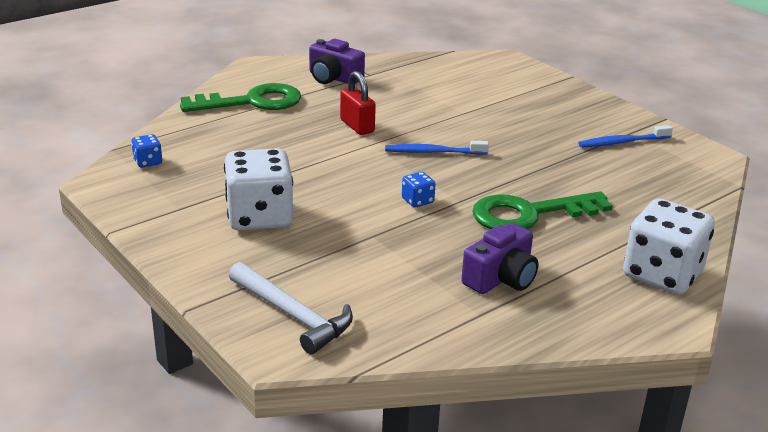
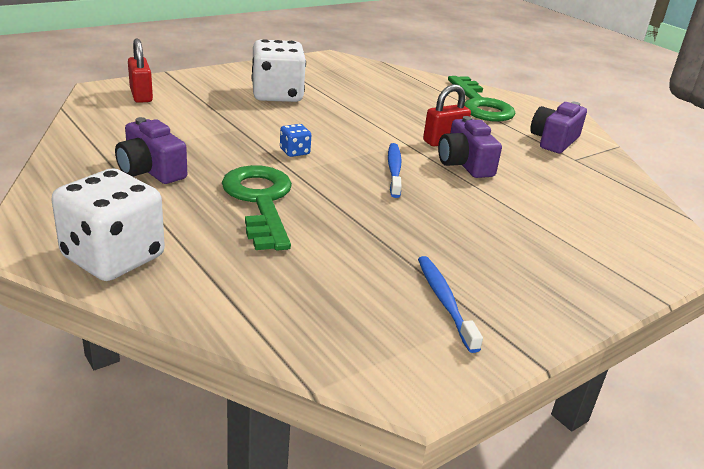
camera: 90 degrees right, 0 degrees up
(148, 162) = (363, 69): blue dice -> none
(292, 315) = (141, 95): white hammer -> red padlock
(403, 120) = (465, 164): none -> purple camera

